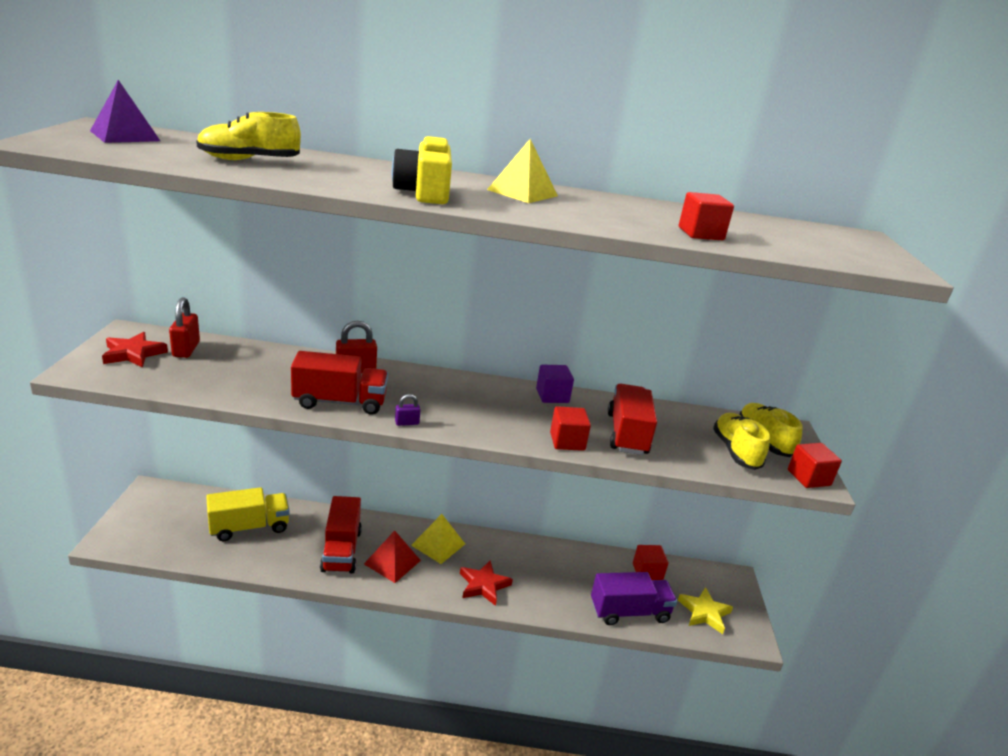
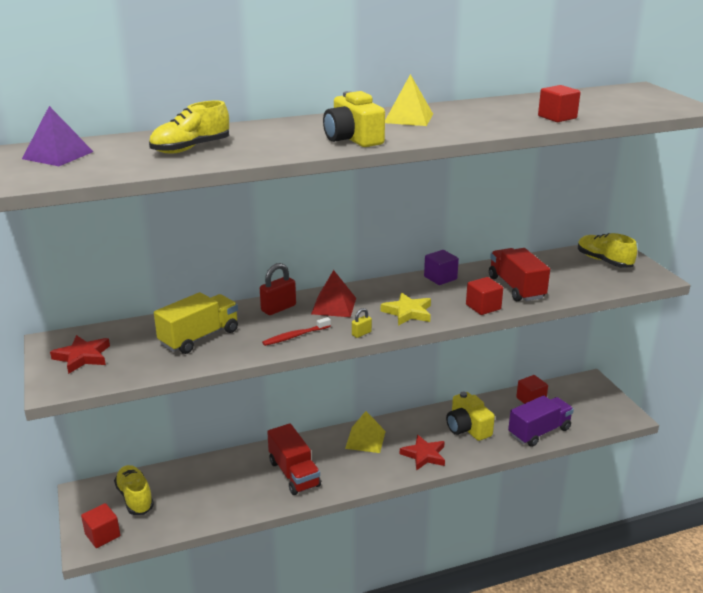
camera: 20 degrees left, 0 degrees up
(186, 349) = (122, 338): red padlock -> none
(249, 527) = (201, 486): yellow truck -> yellow truck (199, 337)
(340, 402) = (295, 336): red truck -> red toothbrush
(392, 562) = (342, 466): red pyramid -> red pyramid (334, 306)
(407, 423) = (361, 333): purple padlock -> yellow padlock
(553, 575) = (467, 428): none -> yellow camera
(704, 613) = (588, 412): yellow star -> yellow star (408, 312)
(735, 451) = (594, 275): yellow shoe -> yellow shoe (135, 498)
(808, 478) = (651, 277): red cube -> red cube (102, 535)

